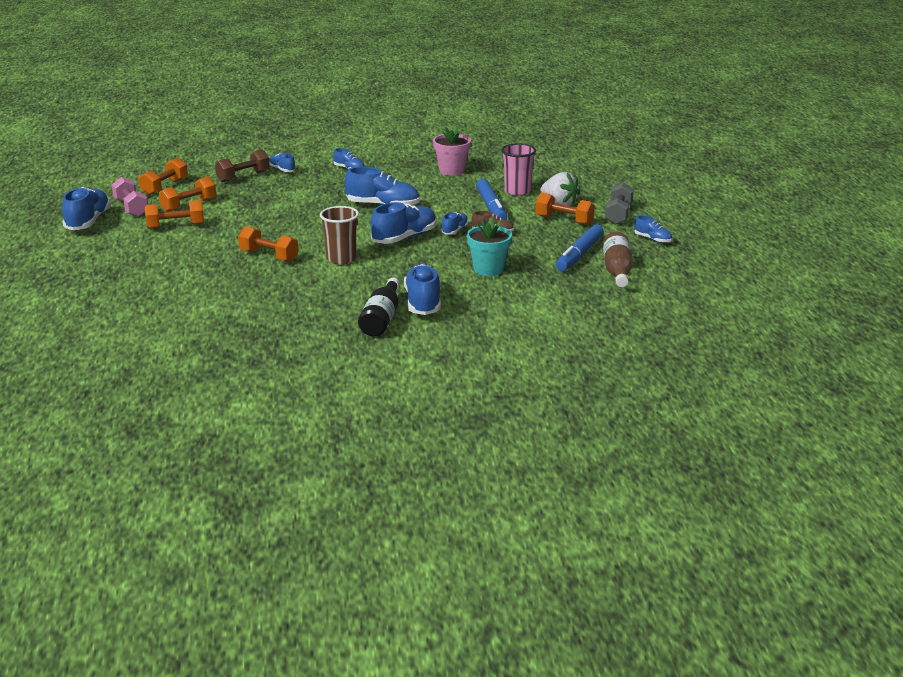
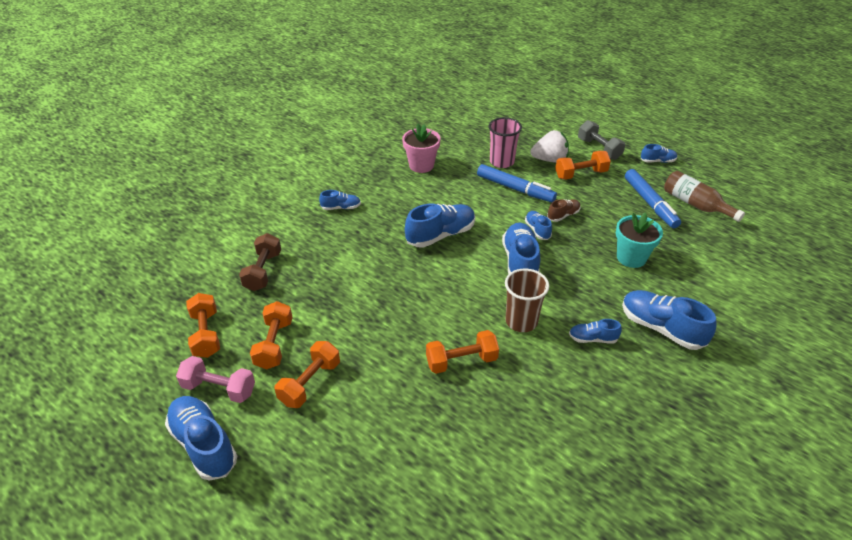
camera: 45 degrees left, 15 degrees up
(282, 170) = (284, 241): blue shoe -> blue shoe (592, 339)
(381, 319) = (672, 372): black bottle -> none

